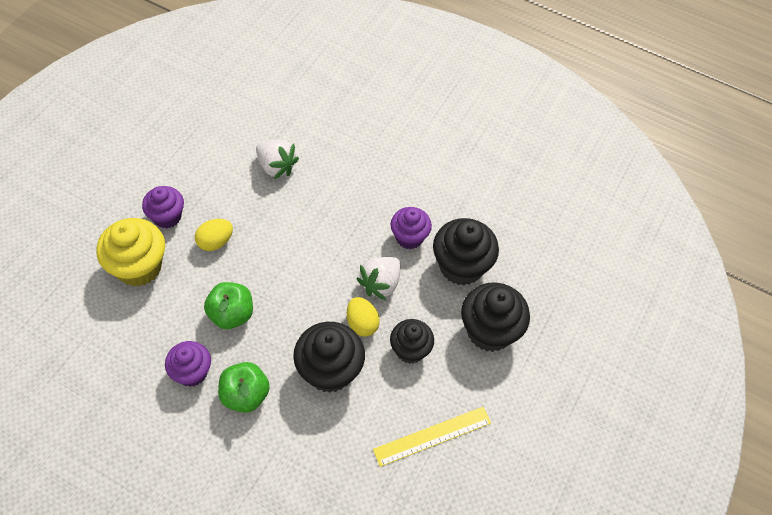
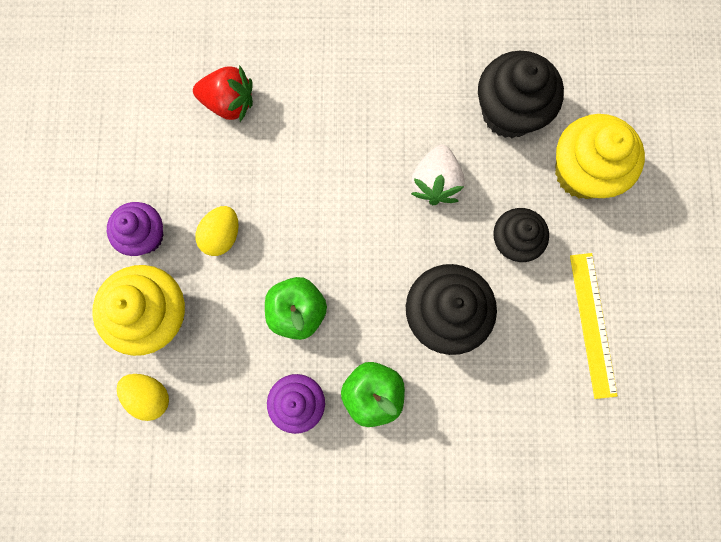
camera: 25 degrees left, 20 degrees up
(276, 166) = (229, 103): white strawberry -> red strawberry
(362, 323) = (444, 240): yellow egg -> yellow egg (149, 396)
(409, 237) = (433, 109): purple cupcake -> none
(432, 436) = (592, 324): yellow ruler -> yellow ruler turned 45 degrees counterclockwise
(489, 331) = (582, 172): black cupcake -> yellow cupcake

